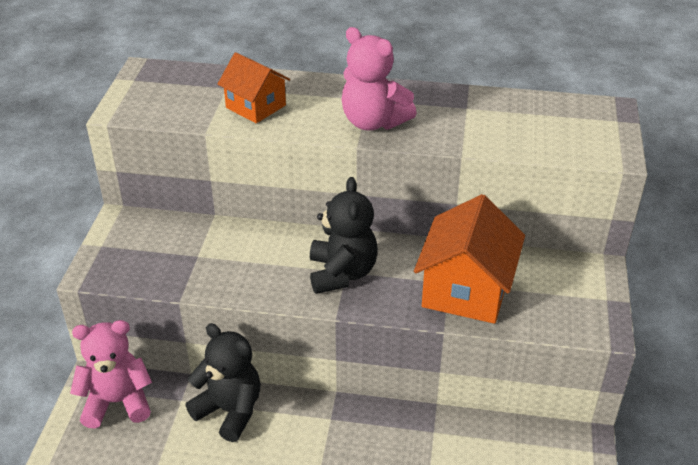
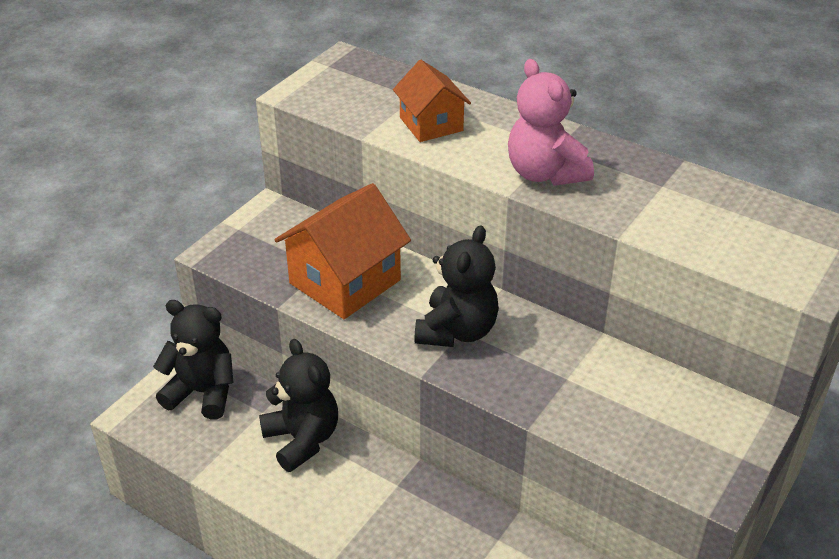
camera: 25 degrees right, 0 degrees up
(117, 402) = (202, 393): pink teddy bear -> black teddy bear
(466, 290) = (581, 393): orange house -> orange house (345, 282)

